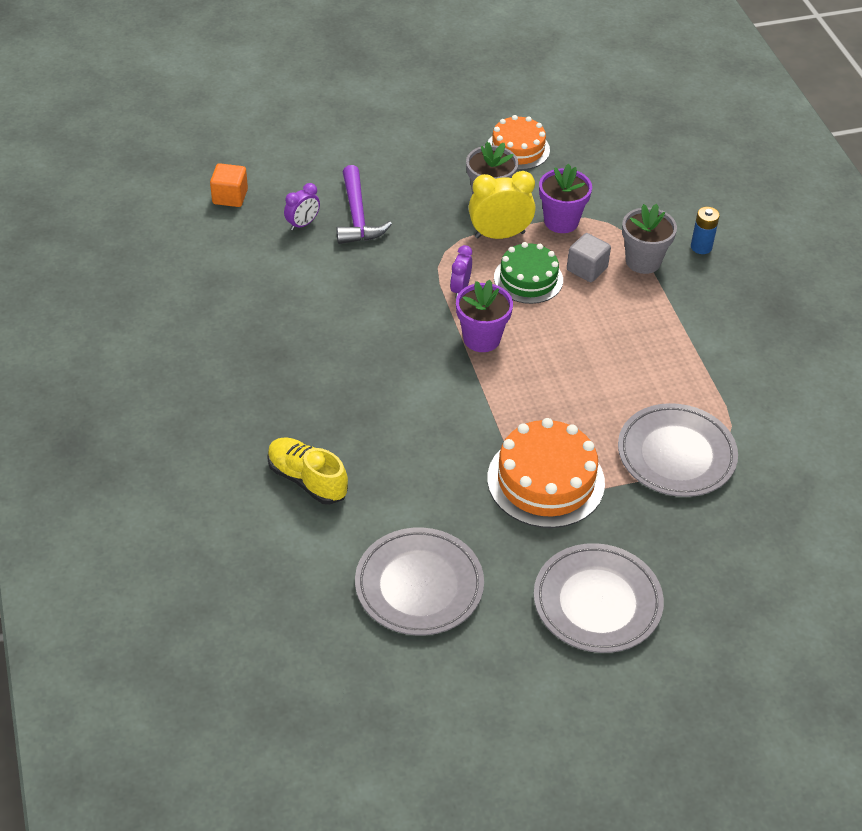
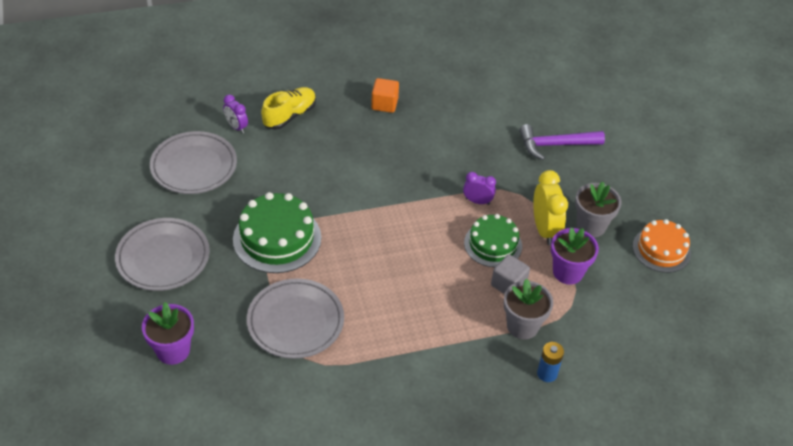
camera: 90 degrees right, 0 degrees up
(230, 197) = (567, 78): orange cube -> orange cube (384, 104)
(303, 224) = (542, 115): purple clock -> purple clock (236, 127)
(481, 338) = (423, 211): purple flower pot -> purple flower pot (173, 350)
(545, 480) = (277, 238): orange cake -> green cake

